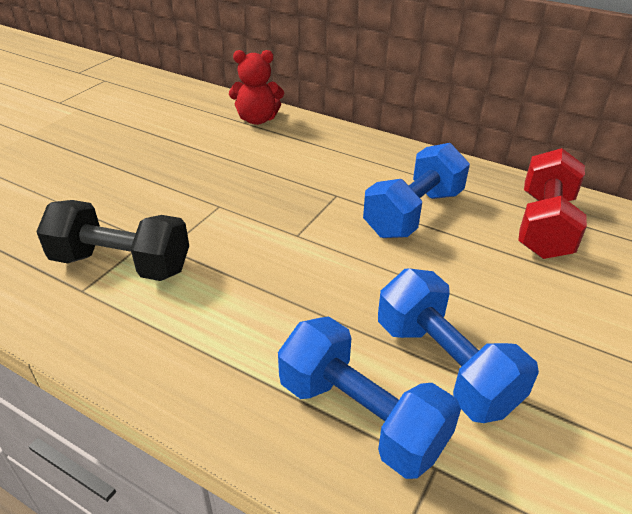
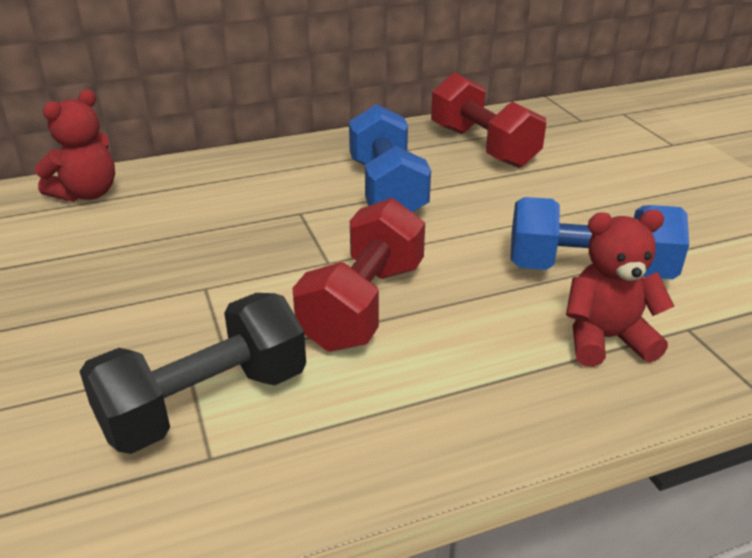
camera: 50 degrees left, 5 degrees down
(268, 273) = (363, 305): none -> red dumbbell
(361, 416) = (606, 339): blue dumbbell -> red teddy bear

